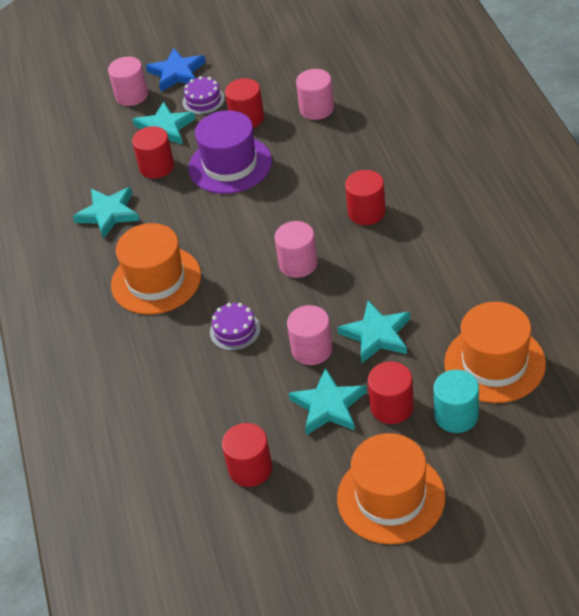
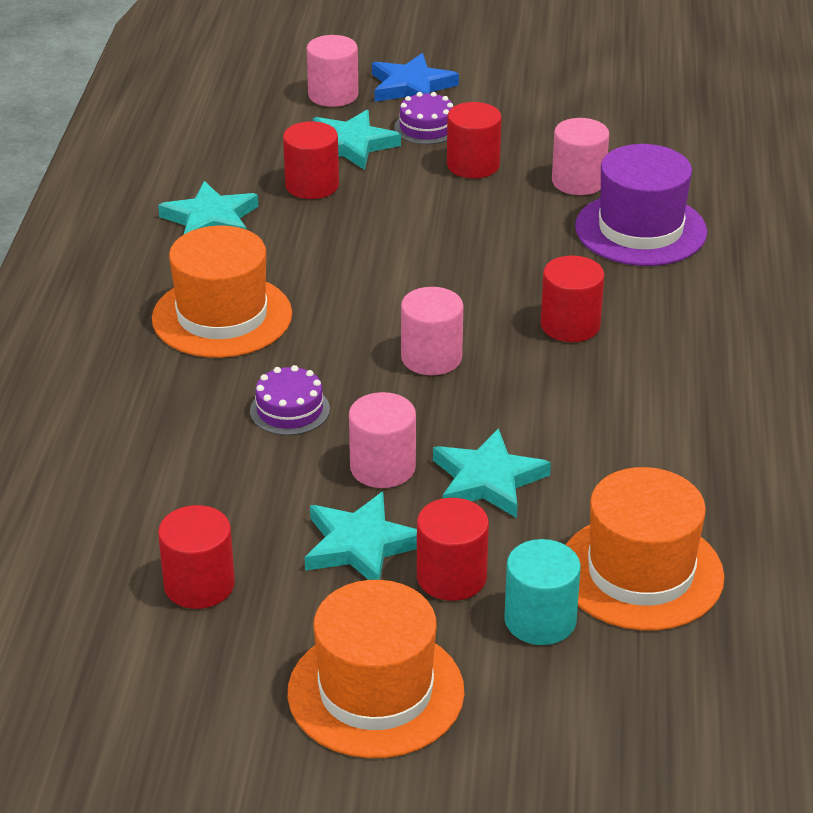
camera: 15 degrees right, 10 degrees down
(230, 165) = (413, 212): purple hat -> purple hat (640, 229)

